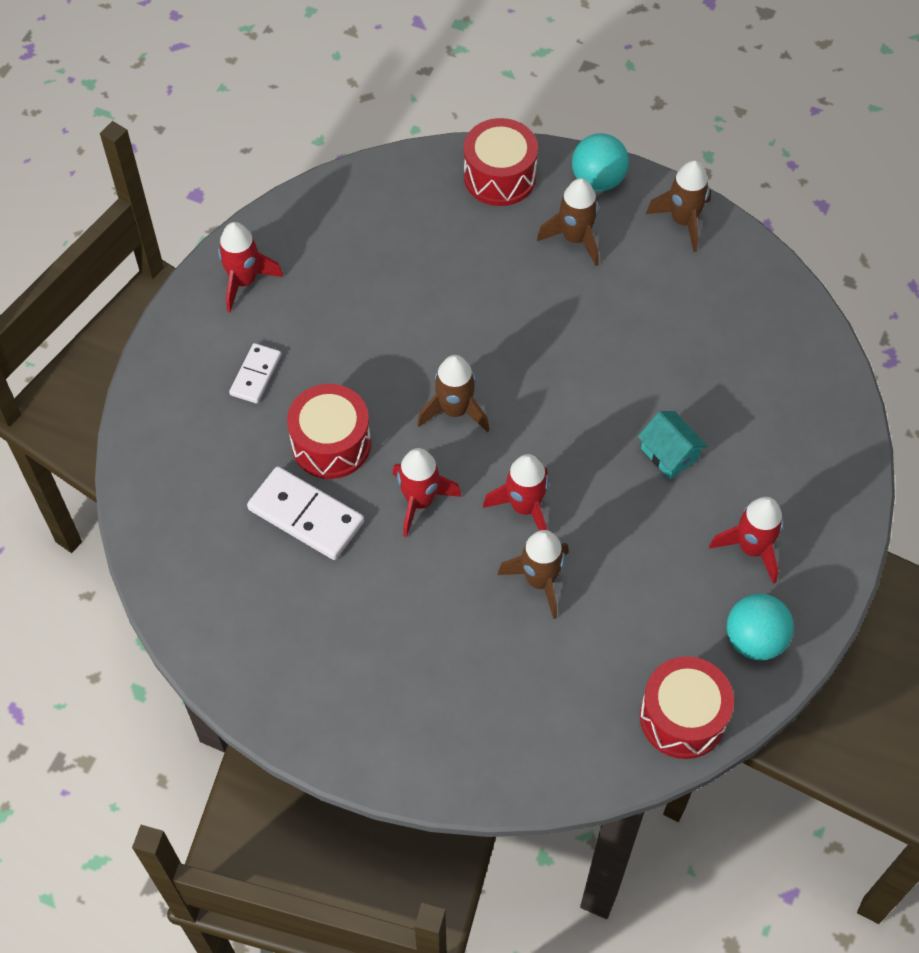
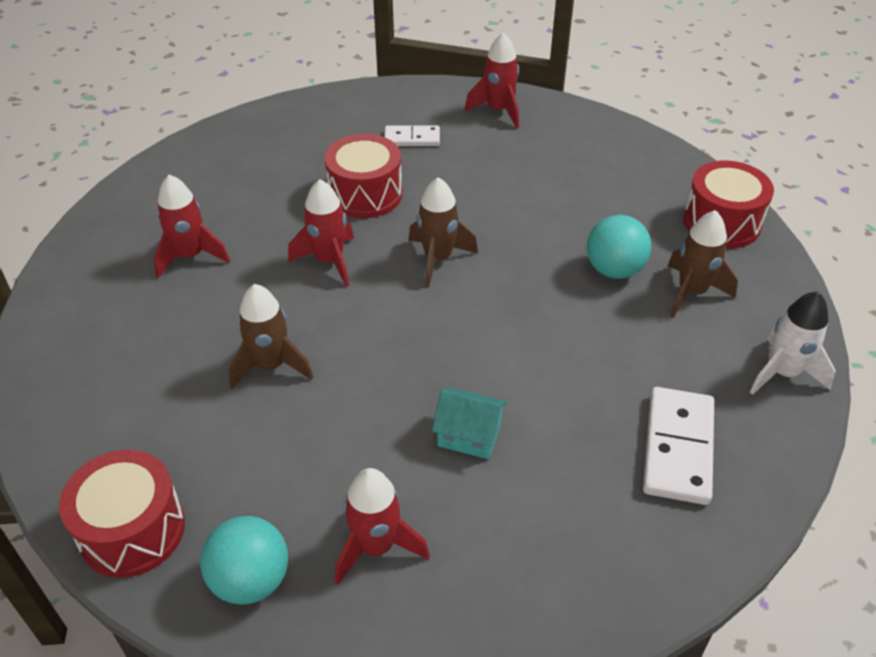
camera: 70 degrees right, 15 degrees down
(306, 515) = (287, 198): white domino -> white domino (678, 448)
(524, 507) = (352, 333): red rocket -> red rocket (190, 256)
(598, 180) = (778, 291): turquoise ball -> turquoise ball (614, 270)
(669, 454) = (469, 435): turquoise house -> turquoise house turned 75 degrees clockwise
(683, 221) = (783, 373): brown rocket -> white rocket

